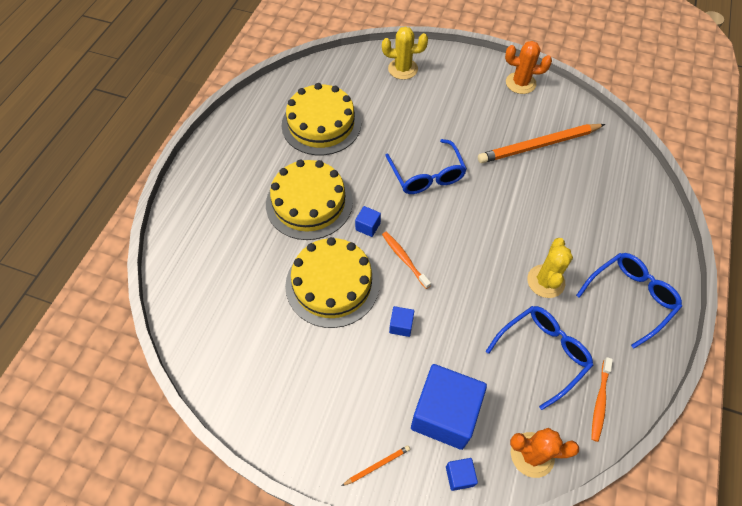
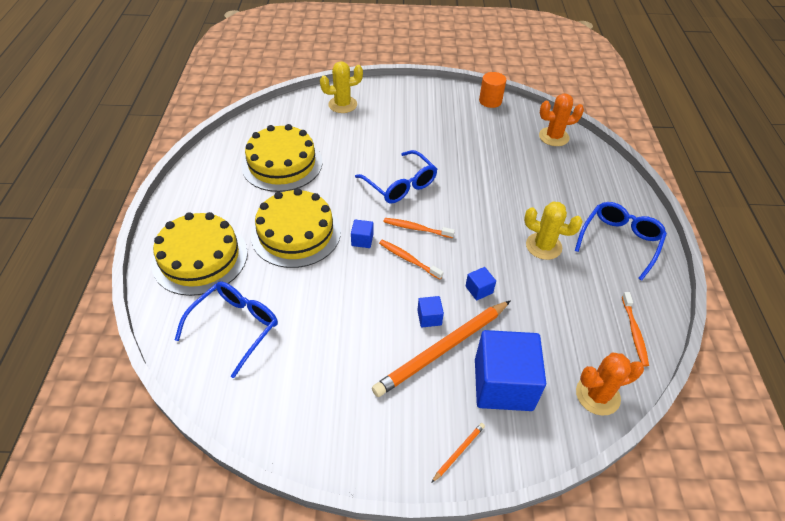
camera: 20 degrees left, 10 degrees down
(332, 284) = (347, 298): yellow cake -> yellow cake (200, 258)
(424, 228) = (416, 228): none -> orange toothbrush
(459, 476) = (541, 436): blue cube -> blue cube (479, 289)
(520, 83) = (452, 96): orange cactus -> orange cactus (553, 137)
(539, 145) = (489, 140): orange pencil -> orange pencil (442, 349)
(543, 353) = (568, 306): blue glasses -> blue glasses (235, 327)
(545, 281) = (543, 246): yellow cactus -> yellow cactus turned 60 degrees counterclockwise
(559, 97) = (490, 101): none -> orange cylinder

